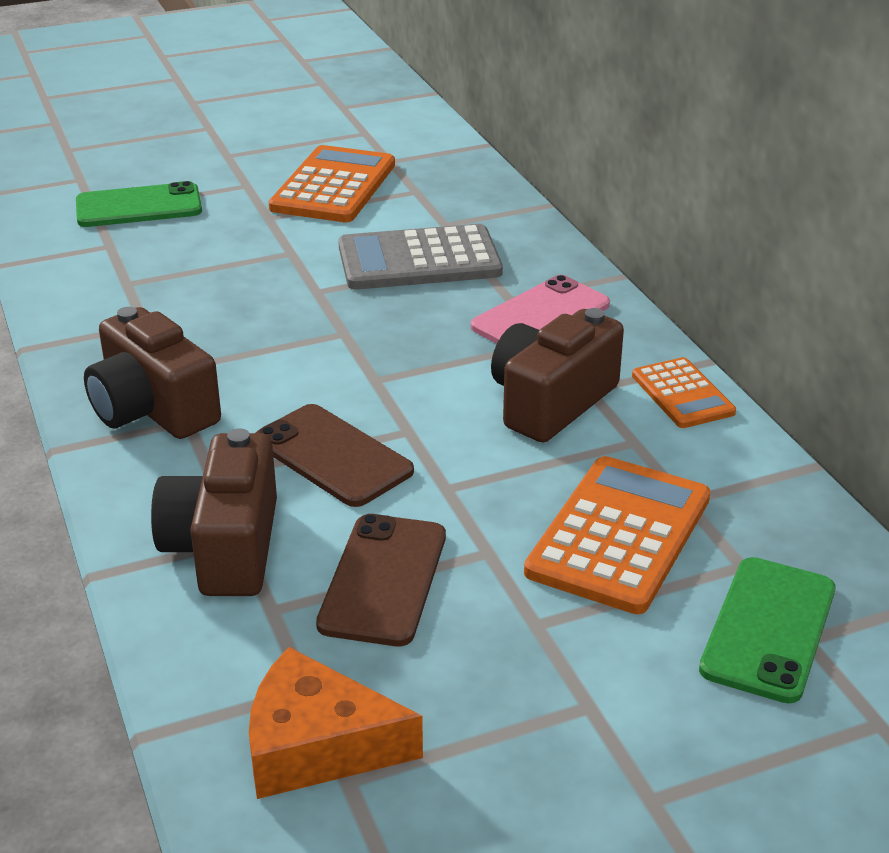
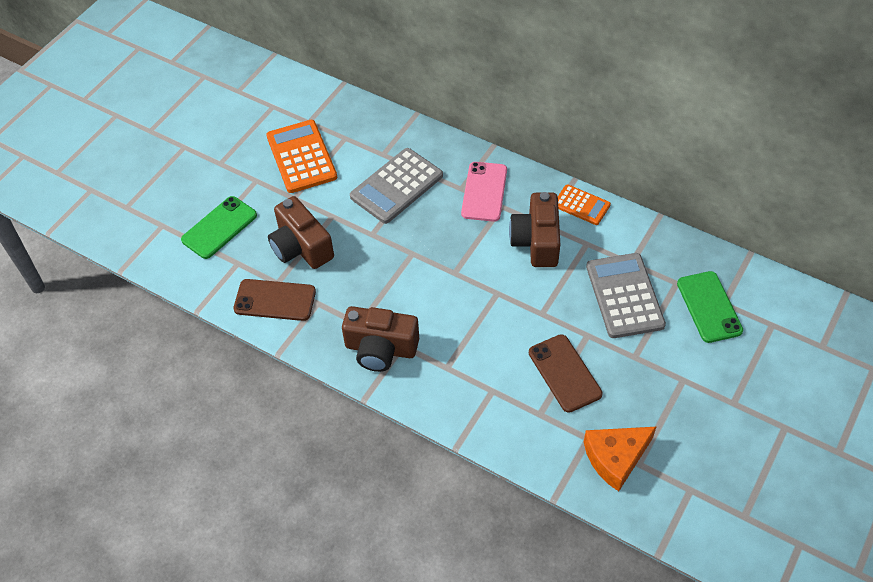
camera: 35 degrees left, 20 degrees up
(225, 547) = (491, 398): brown camera -> brown camera (301, 247)
(333, 456) = (482, 325): brown phone -> brown phone (275, 300)
(619, 535) = (624, 296): orange calculator -> grey calculator

